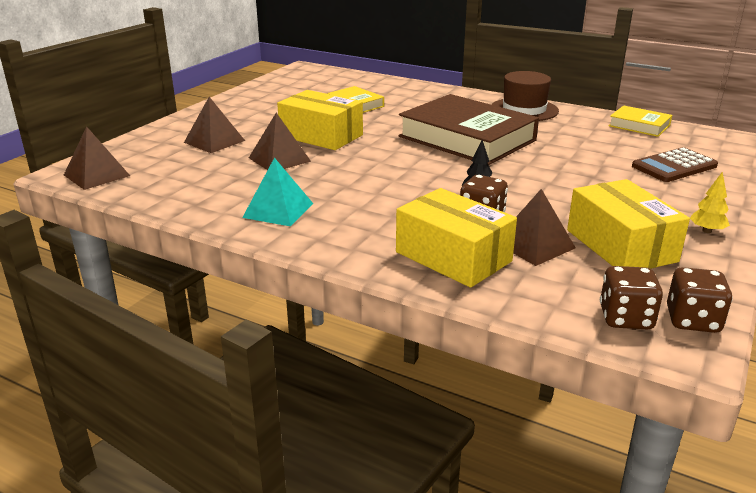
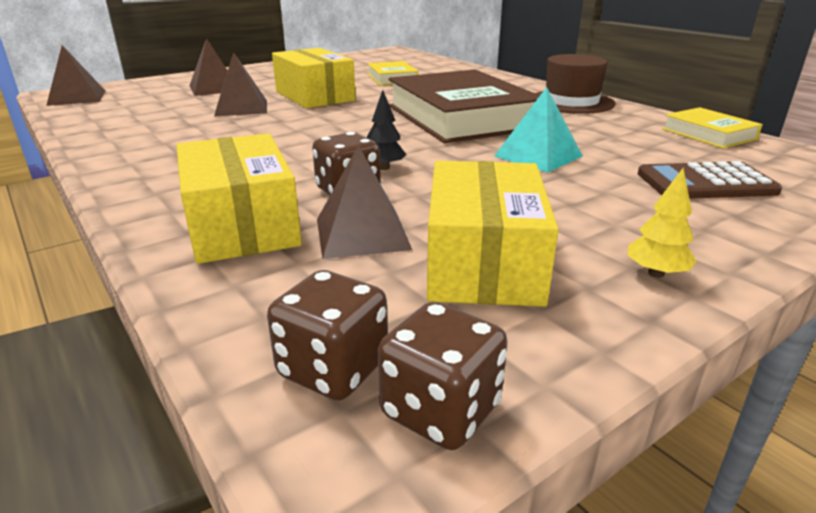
camera: 25 degrees right, 0 degrees up
(278, 210) = (157, 146): turquoise pyramid -> turquoise pyramid (538, 156)

